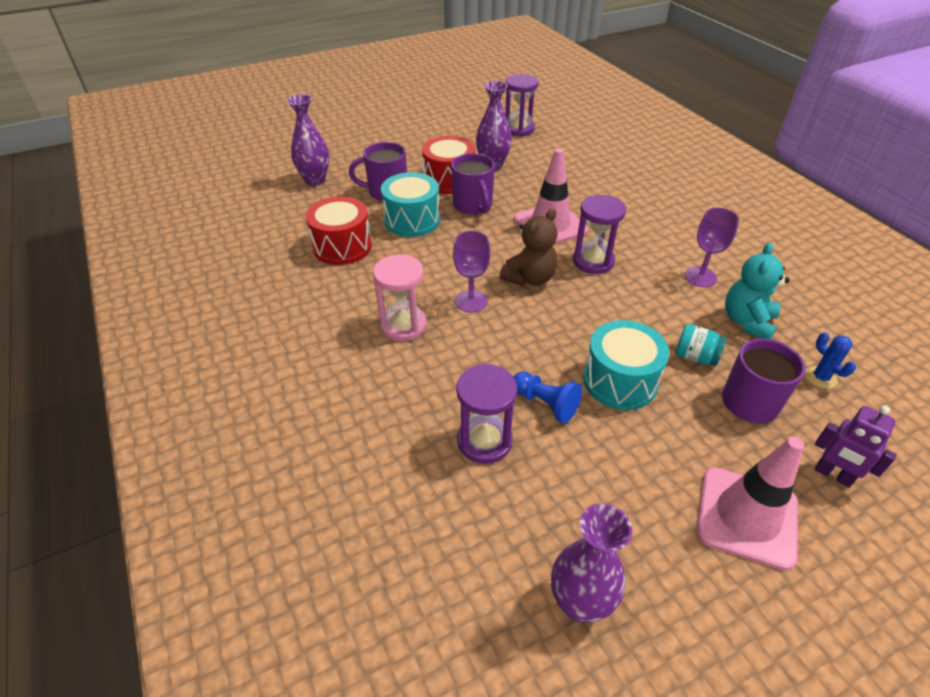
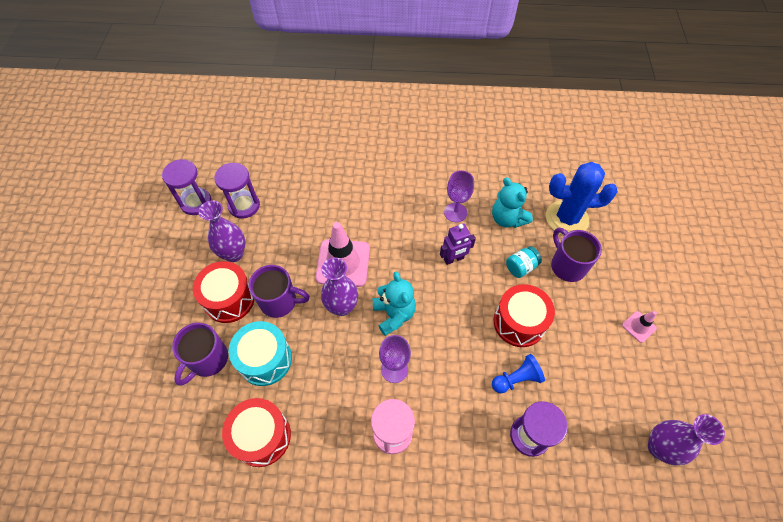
camera: 60 degrees left, 15 degrees up
(315, 180) = (136, 415): purple vase -> purple vase (342, 307)
(529, 278) = (394, 314): brown teddy bear -> turquoise teddy bear
(593, 261) = (401, 262): purple hourglass -> purple hourglass (244, 205)
(620, 381) = (519, 322): turquoise drum -> red drum
(746, 517) = (639, 327): pink traffic cone -> pink traffic cone, size x0.48
(820, 377) = (567, 218): blue cactus -> blue cactus, size x2.26
(833, 475) = (630, 266): purple robot -> purple robot (454, 259)

